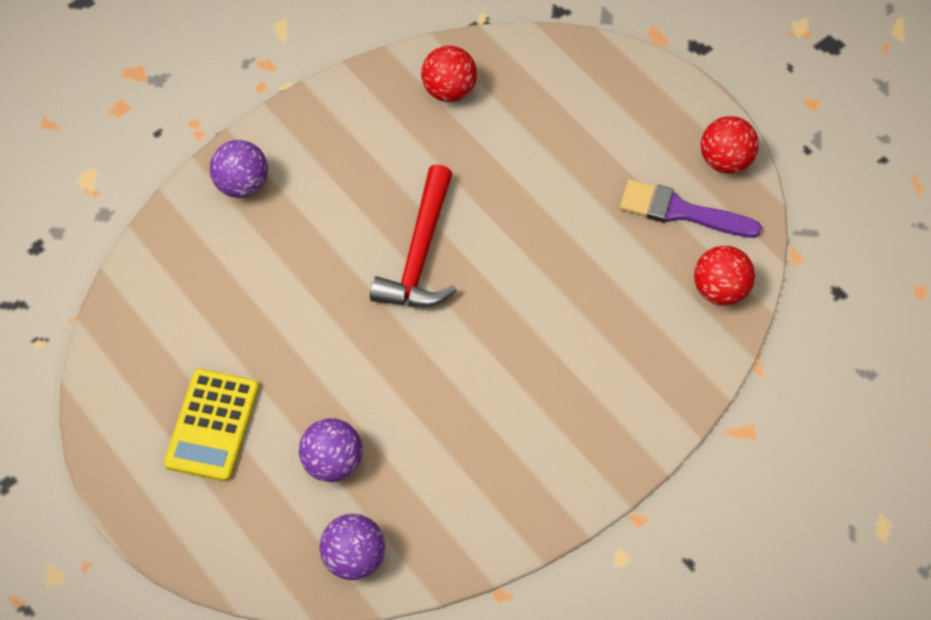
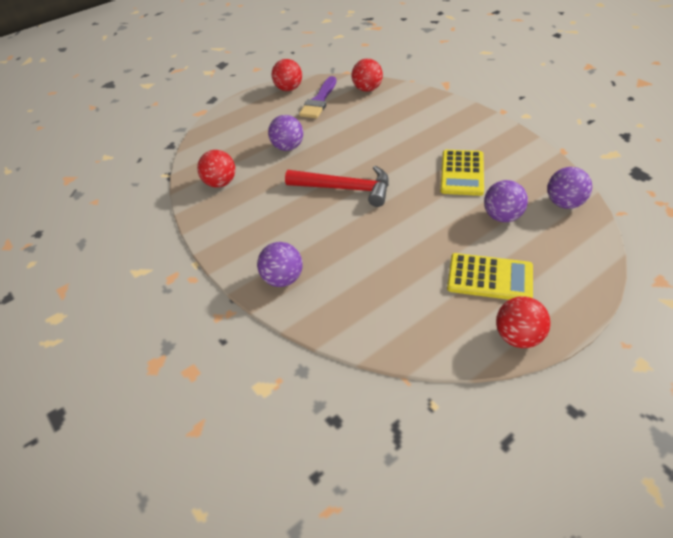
camera: 85 degrees left, 15 degrees down
(111, 441) = (518, 337): none -> red ball
(445, 420) = (462, 173): none -> yellow calculator
(536, 171) = (288, 147): none -> purple ball

